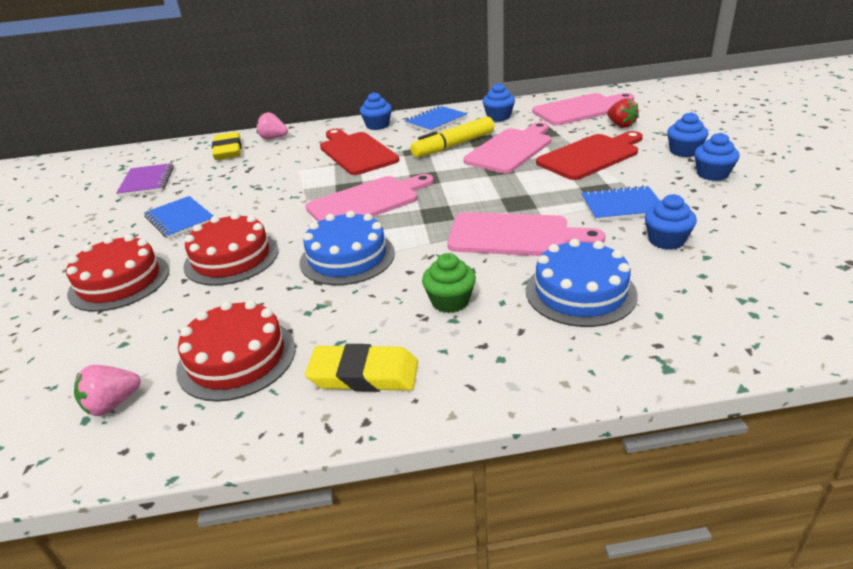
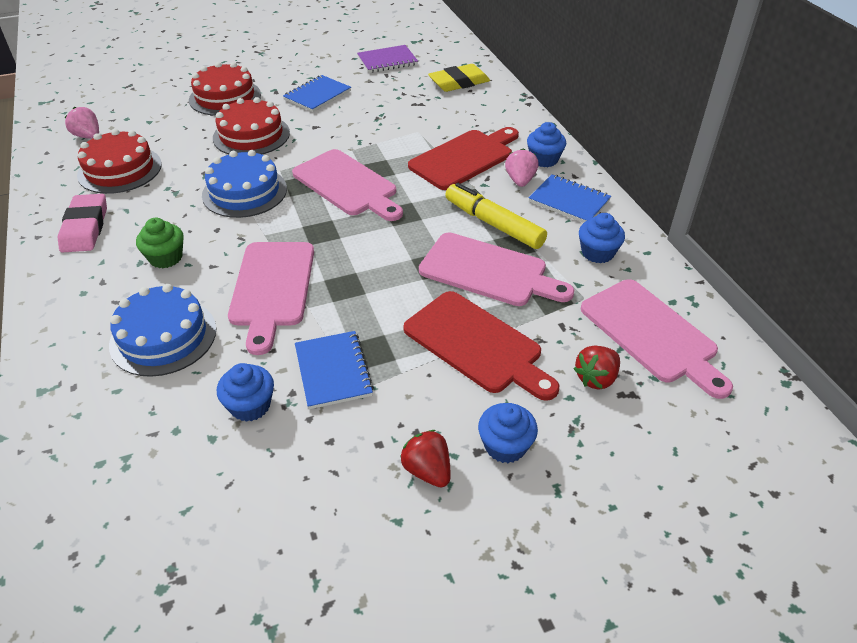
camera: 75 degrees right, 10 degrees up
(273, 138) = (494, 100): pink strawberry -> pink strawberry (520, 180)
(364, 374) = (85, 227): yellow eraser -> pink eraser
(712, 174) = (427, 470): blue cupcake -> red strawberry

